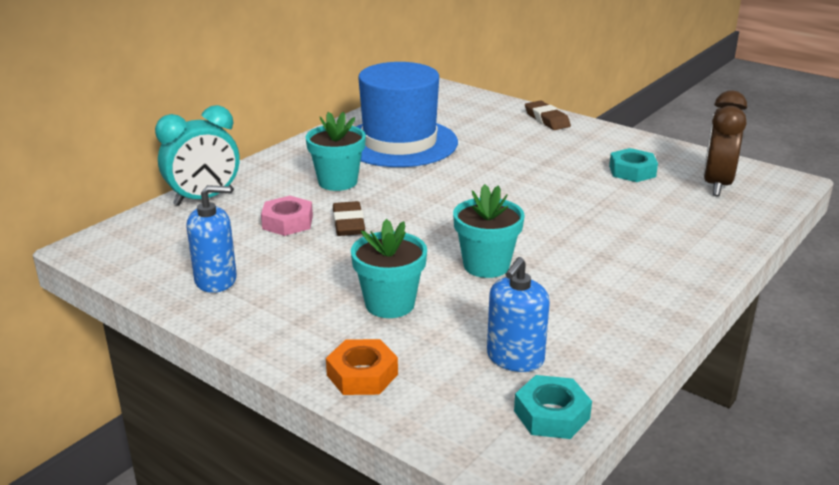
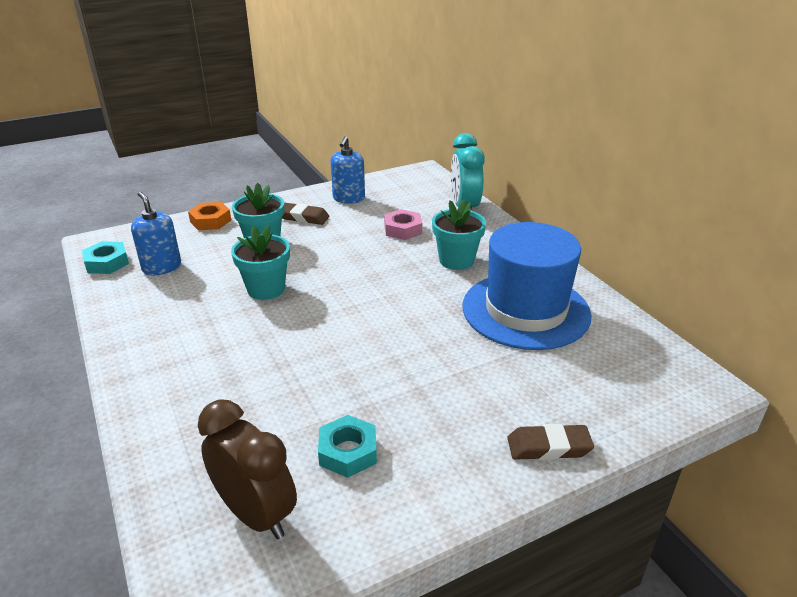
camera: 115 degrees right, 5 degrees up
(348, 223) = (380, 250): brown eraser -> brown eraser (303, 217)

